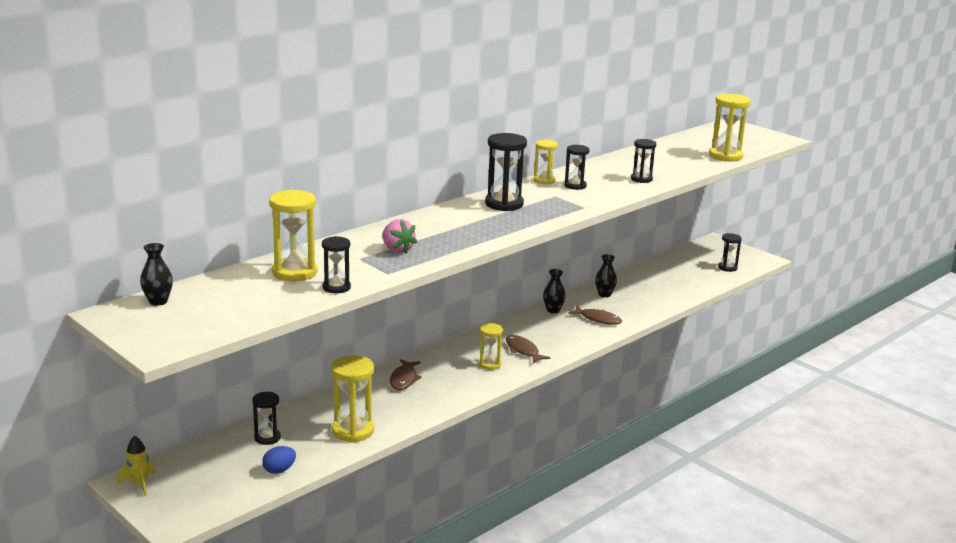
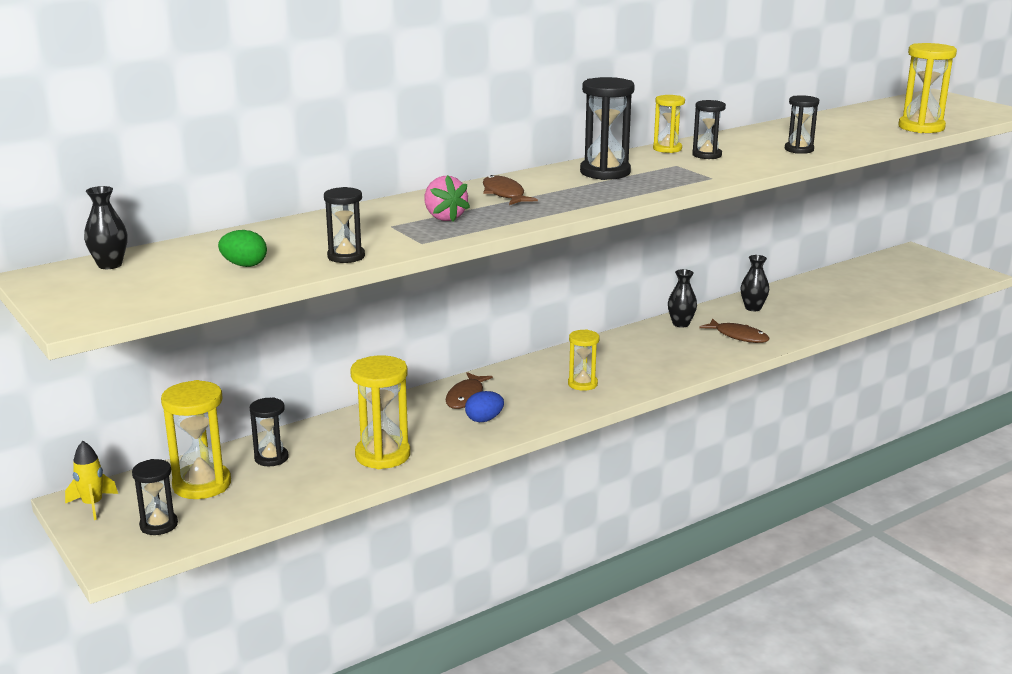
camera: 10 degrees right, 0 degrees up
(262, 298) = (244, 265): none -> green egg
(279, 470) = (273, 498): blue egg -> blue egg (484, 419)
(294, 272) = (299, 238): yellow hourglass -> yellow hourglass (202, 484)
(523, 350) = (630, 369): brown fish -> brown fish (504, 194)
(727, 268) = (924, 282): black hourglass -> black hourglass (159, 525)

